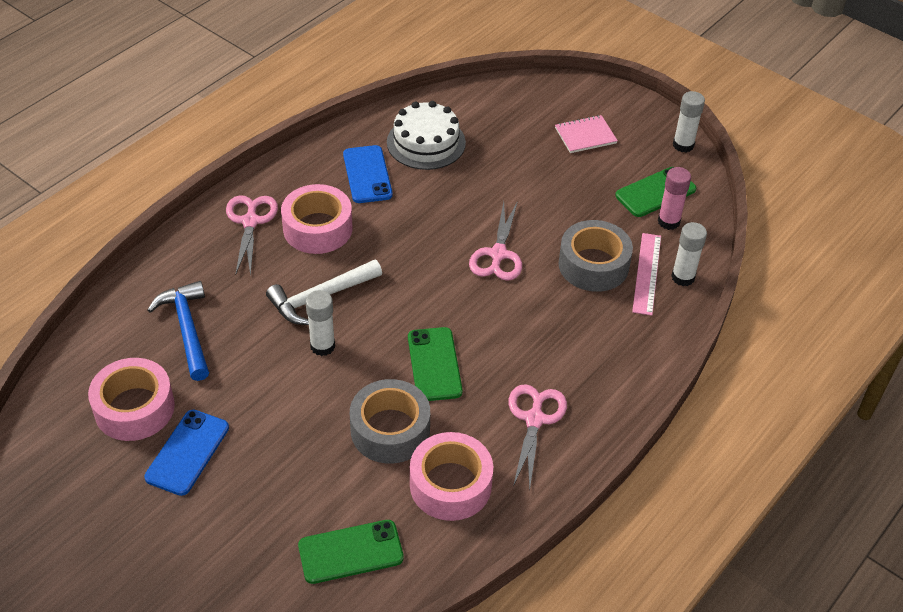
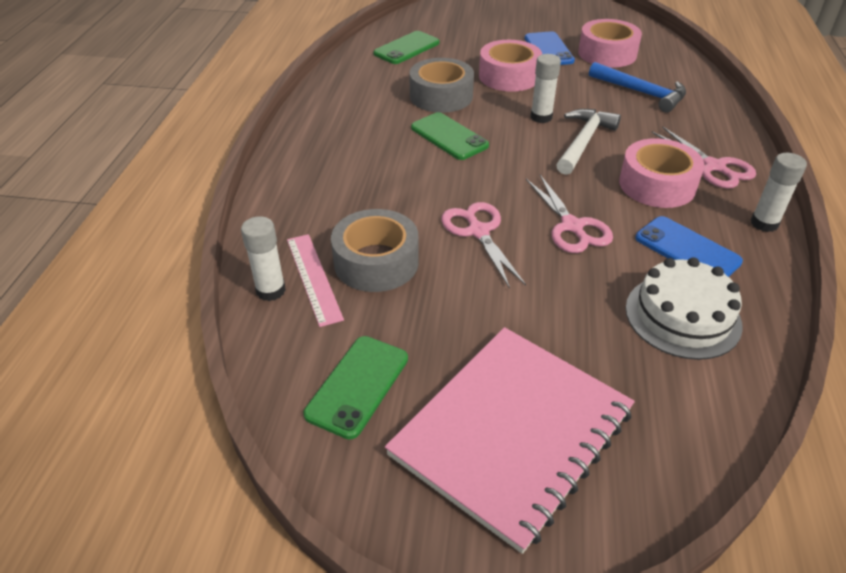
camera: 150 degrees right, 5 degrees down
(450, 485) = (374, 87): pink tape -> pink tape (509, 76)
(534, 419) = (344, 135): pink scissors -> pink scissors (572, 226)
(585, 135) = (512, 433): pink notebook -> pink notebook, size x2.35
(668, 221) = (319, 351): pink glue stick -> none
(683, 145) = (360, 496): white glue stick -> white glue stick (764, 223)

